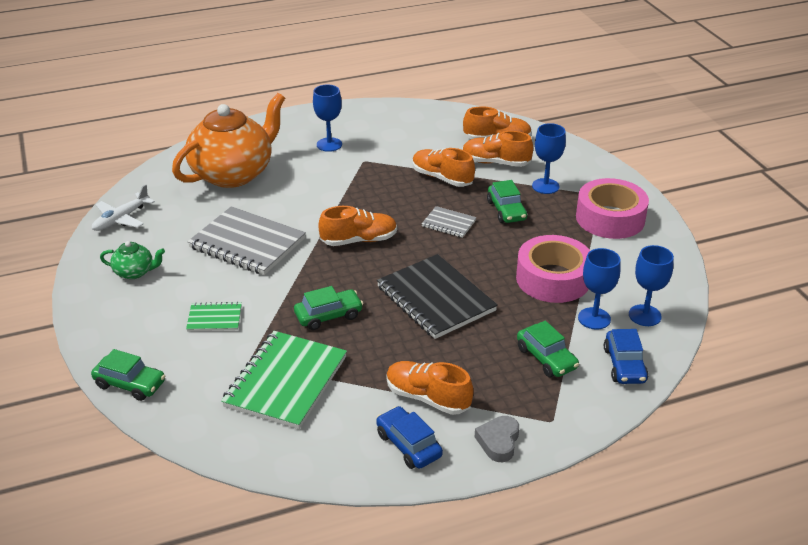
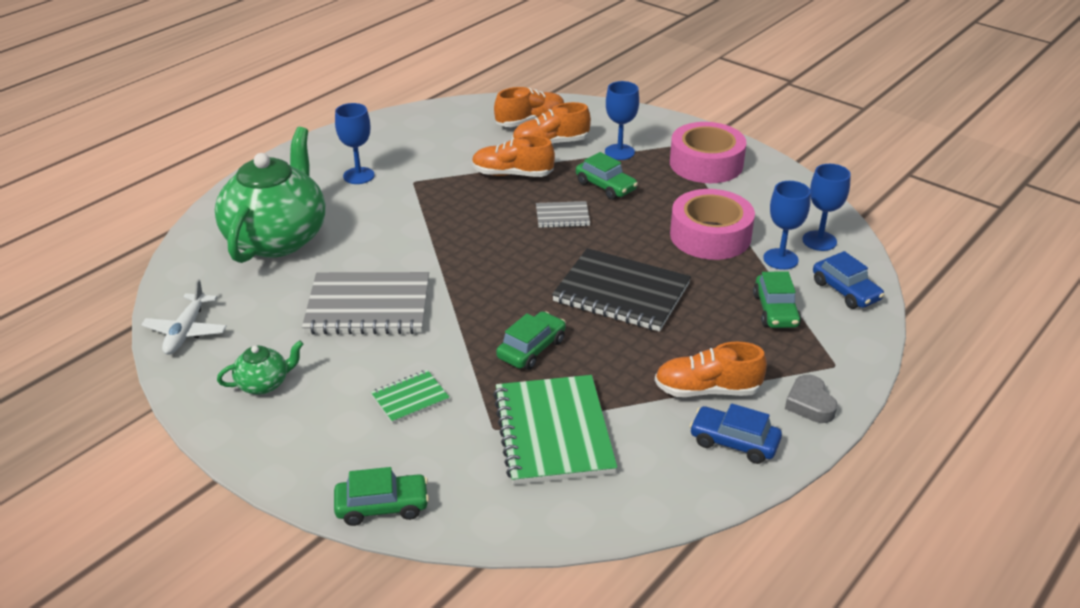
camera: 30 degrees left, 0 degrees up
(233, 173) = (277, 238): orange teapot -> green teapot
(359, 240) = (488, 263): orange shoe -> none
(546, 358) = (775, 310): green car -> green car turned 60 degrees clockwise

